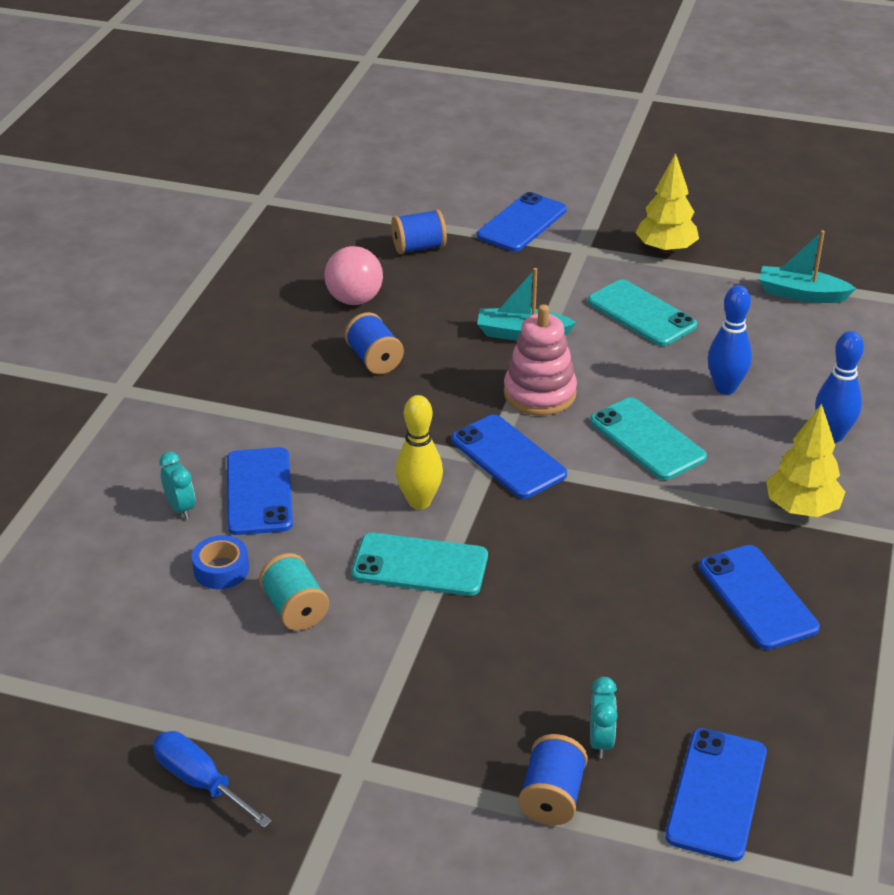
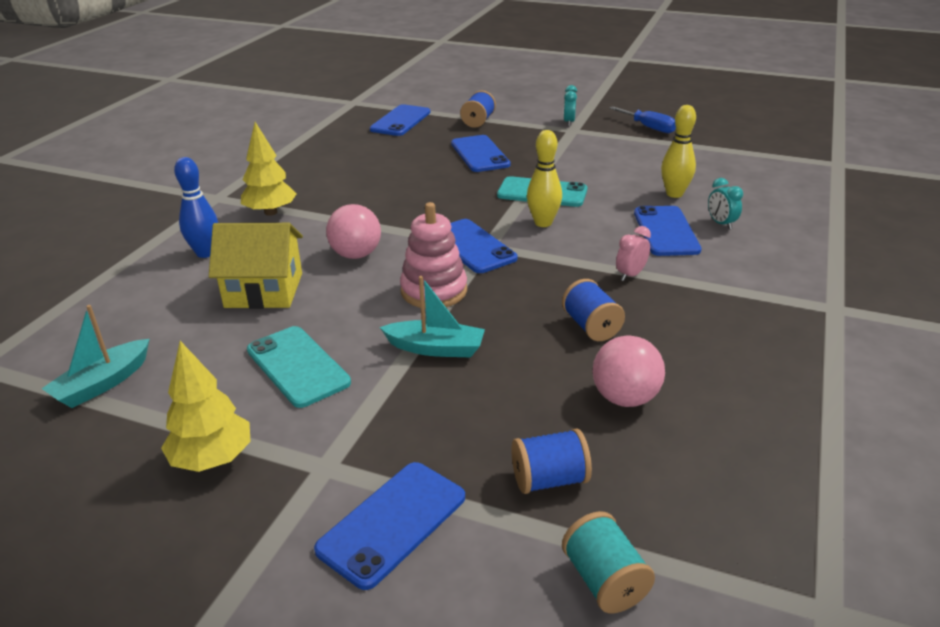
camera: 175 degrees left, 5 degrees down
(221, 569) = (674, 194): blue tape -> yellow bowling pin
(295, 609) = (619, 177): turquoise spool -> turquoise spool (604, 580)
(321, 422) = (630, 275): none -> pink clock
(601, 741) = (449, 134): turquoise clock -> turquoise clock (569, 122)
(647, 439) = (356, 255): turquoise phone -> pink ball
(725, 388) = (264, 290): blue bowling pin -> yellow house
(757, 597) = (334, 175): blue phone -> blue phone (480, 154)
(801, 294) = (102, 383): turquoise boat -> turquoise boat turned 105 degrees clockwise

